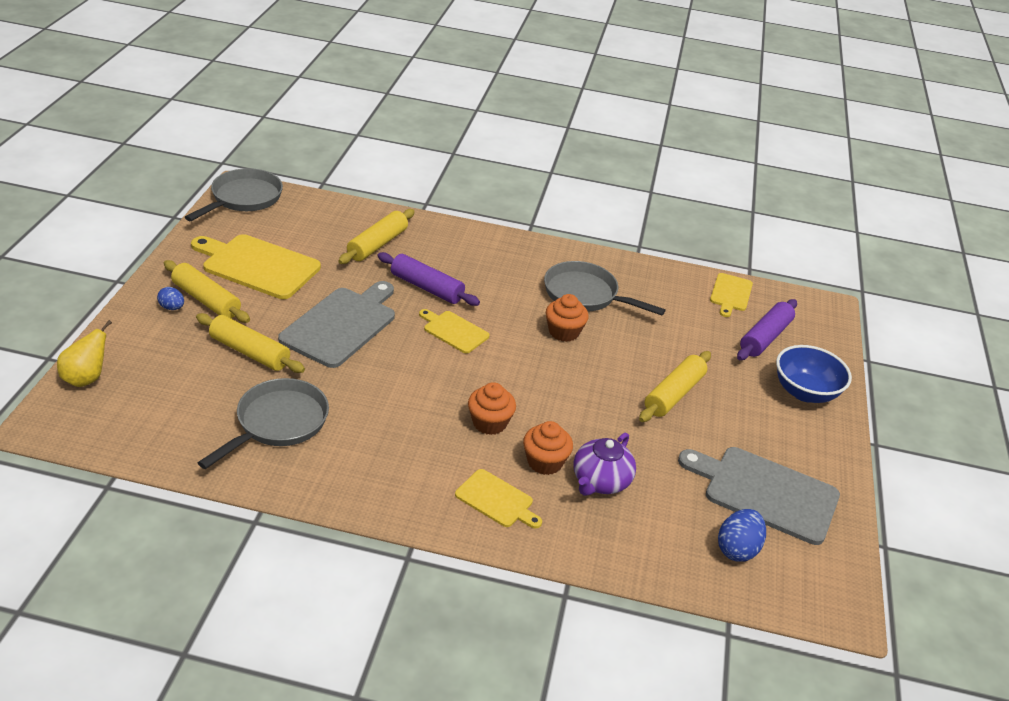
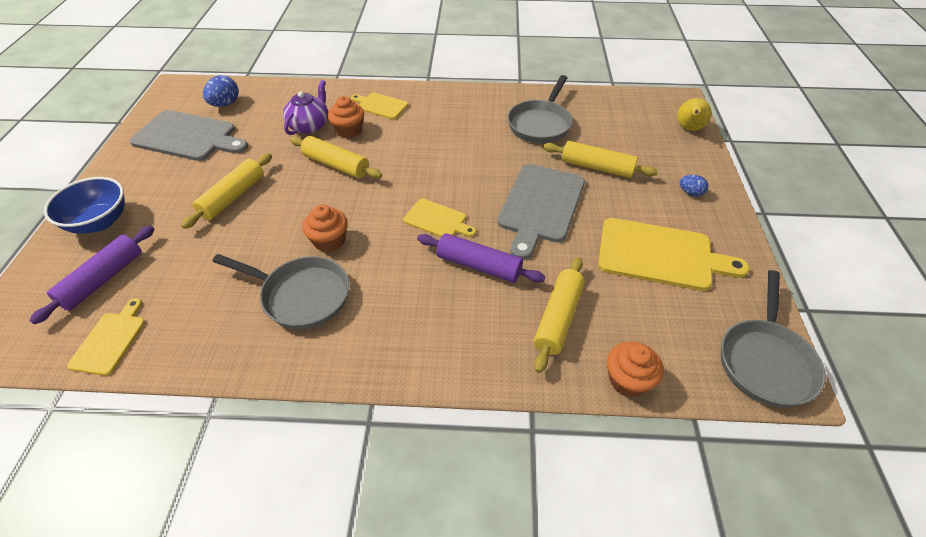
camera: 175 degrees right, 10 degrees up
(206, 300) = (670, 206): yellow rolling pin -> yellow rolling pin (336, 165)
(489, 423) = (391, 148): orange cupcake -> orange cupcake (628, 380)

